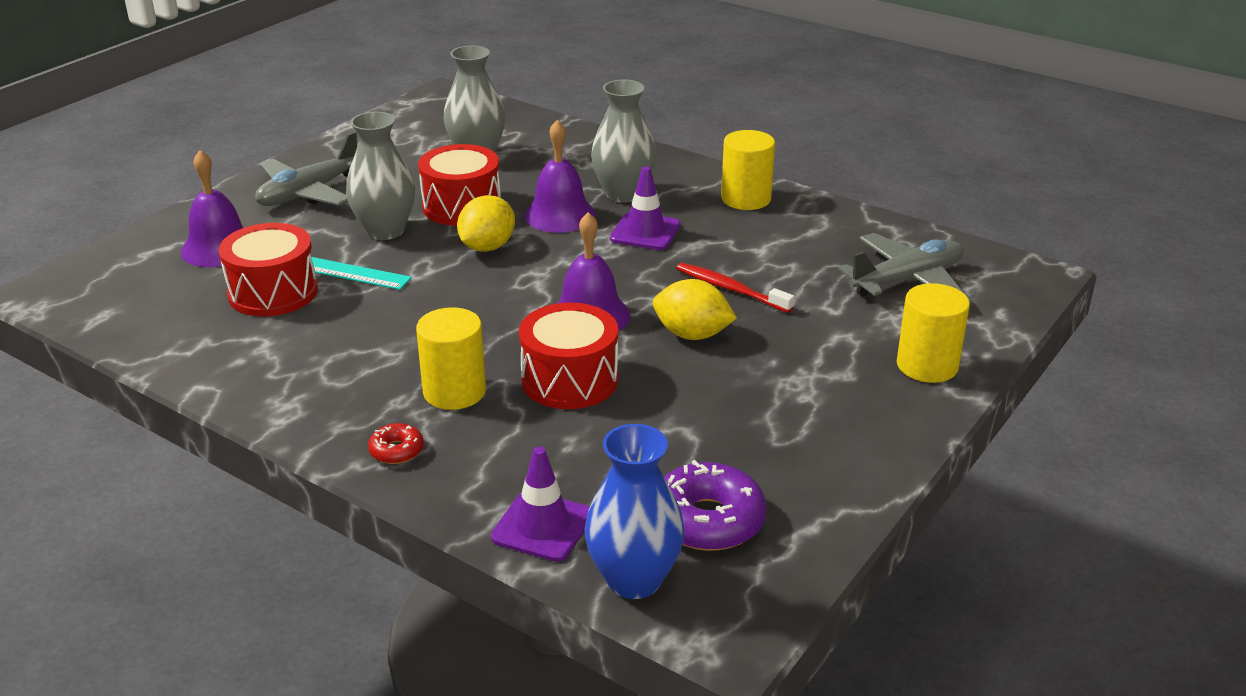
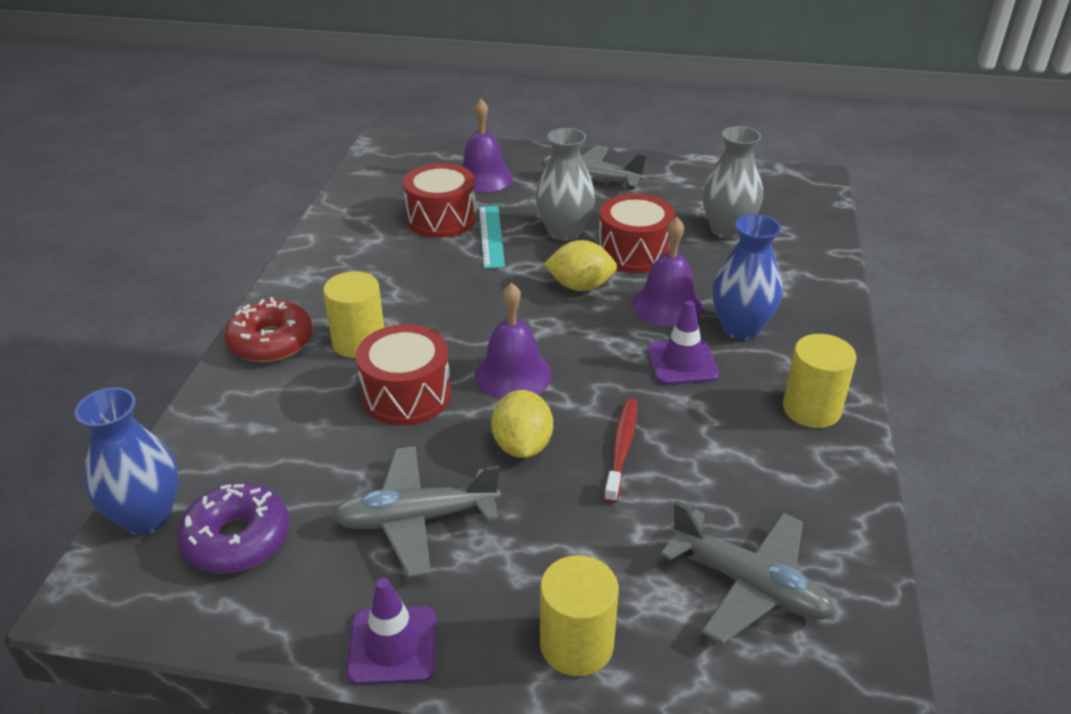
camera: 65 degrees right, 5 degrees up
(396, 451) = (271, 342): red donut -> red donut, size x1.95
(542, 526) = (201, 444): purple traffic cone -> purple traffic cone (392, 645)
(623, 194) = (740, 328): grey vase -> blue vase
(747, 410) = (416, 519): none -> grey plane

